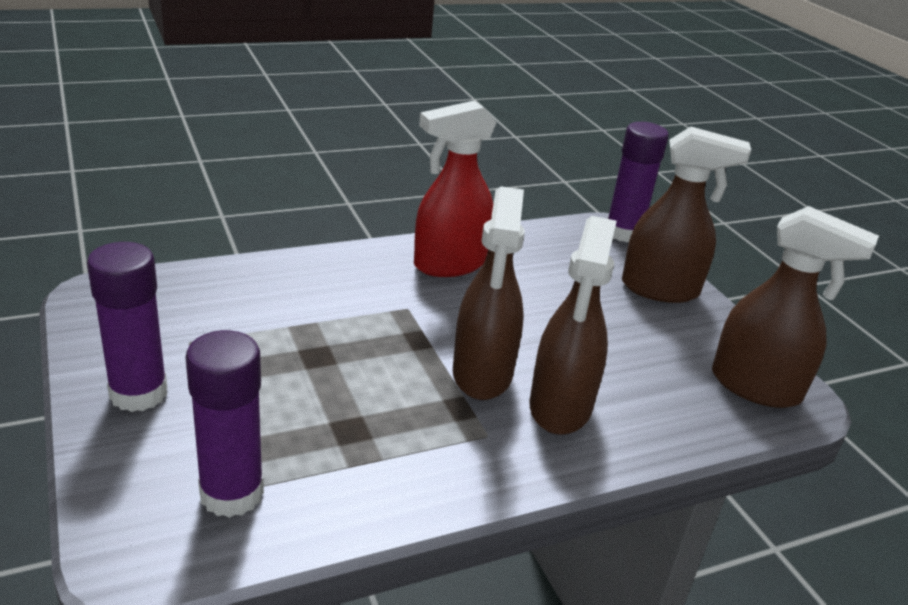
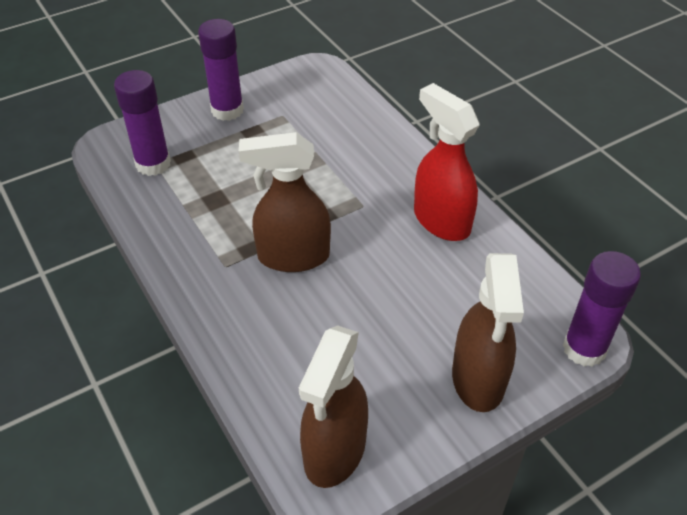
camera: 85 degrees right, 15 degrees up
(560, 407) = (265, 305): brown spray bottle -> none

